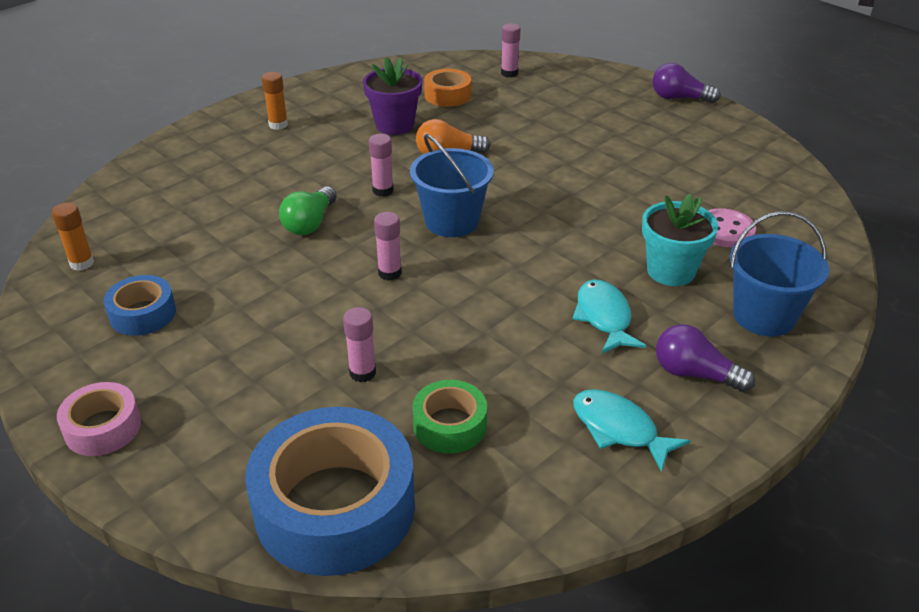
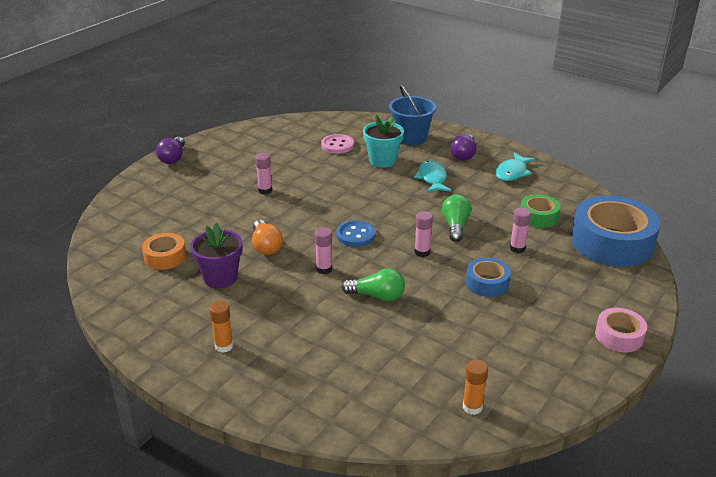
camera: 100 degrees left, 5 degrees down
(143, 314) = (513, 352): blue tape -> blue tape (487, 283)
(448, 317) = (455, 226): none -> green light bulb
(452, 221) = (355, 235): blue bucket -> blue button
(509, 73) = (124, 230): pink glue stick -> pink glue stick (265, 190)
(604, 317) = (432, 178): turquoise fish -> turquoise fish turned 105 degrees clockwise

